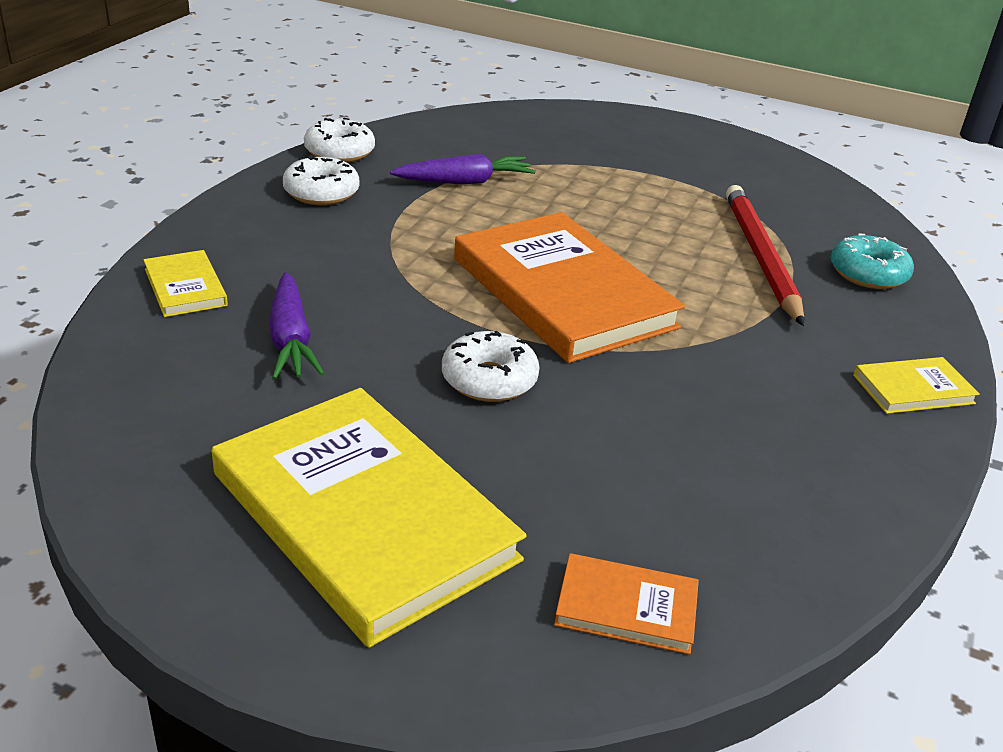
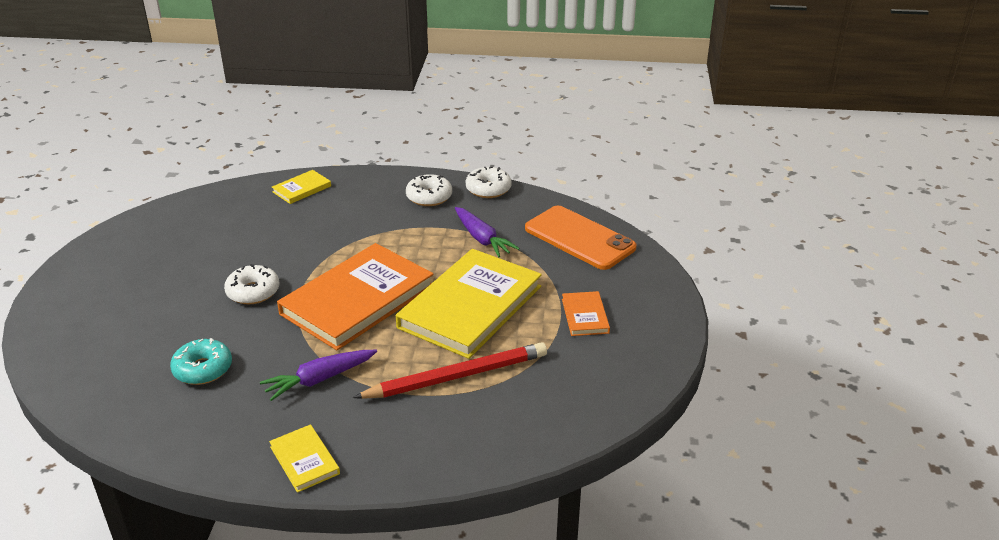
camera: 75 degrees right, 0 degrees up
(291, 339) = (267, 228): purple carrot -> purple carrot (319, 379)
(363, 516) = (134, 280): yellow book -> yellow book (470, 307)
(506, 130) = (579, 238): none -> orange phone
(626, 607) = (82, 363): orange book -> orange book (585, 316)
(868, 274) = (463, 434): turquoise donut -> turquoise donut (203, 369)

